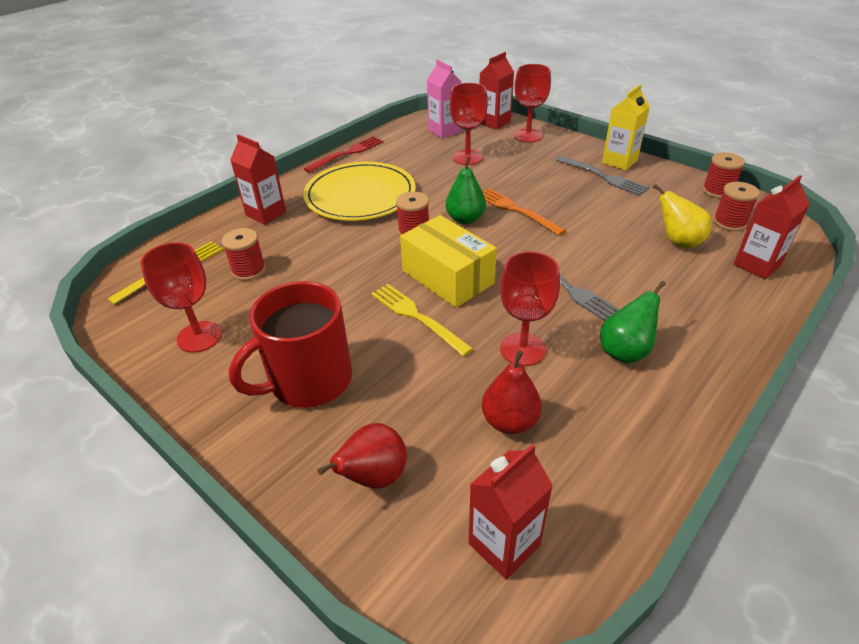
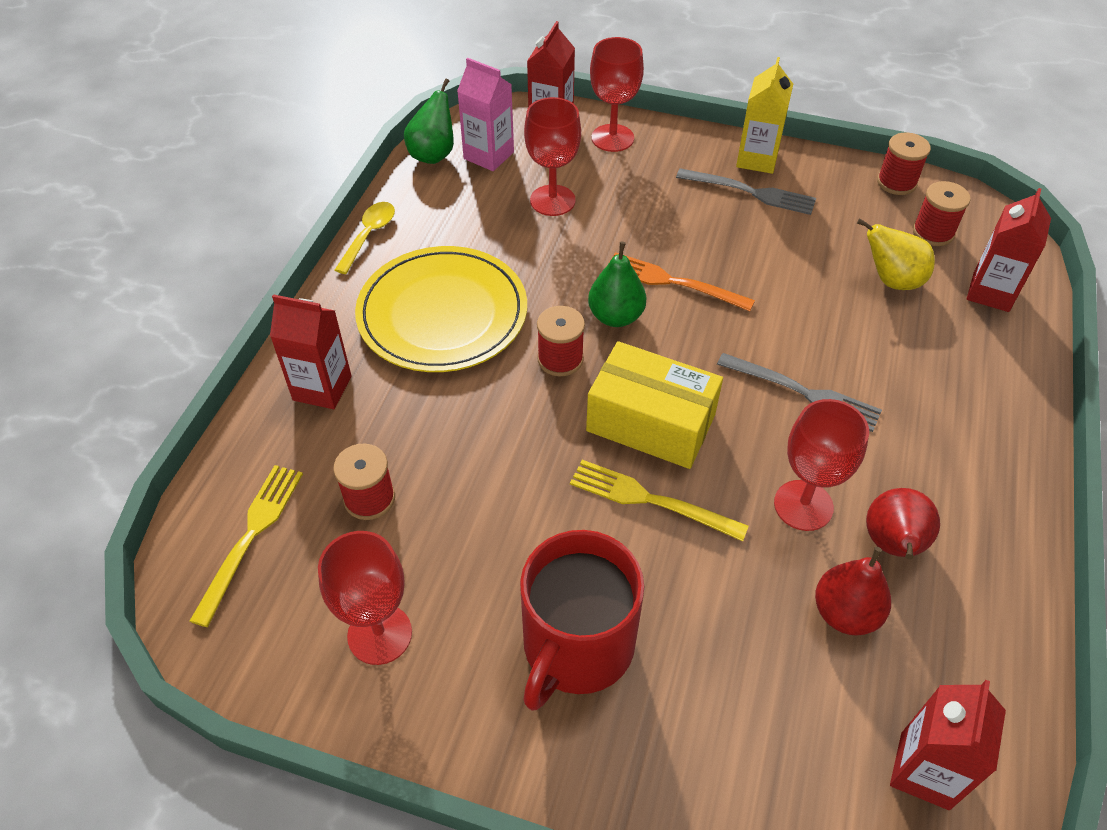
camera: 25 degrees left, 10 degrees up
(347, 153) = (369, 235): red fork -> yellow spoon
(373, 477) = (741, 748): red pear -> red pear (892, 545)
(625, 351) = (915, 469): green pear -> green pear (433, 155)

